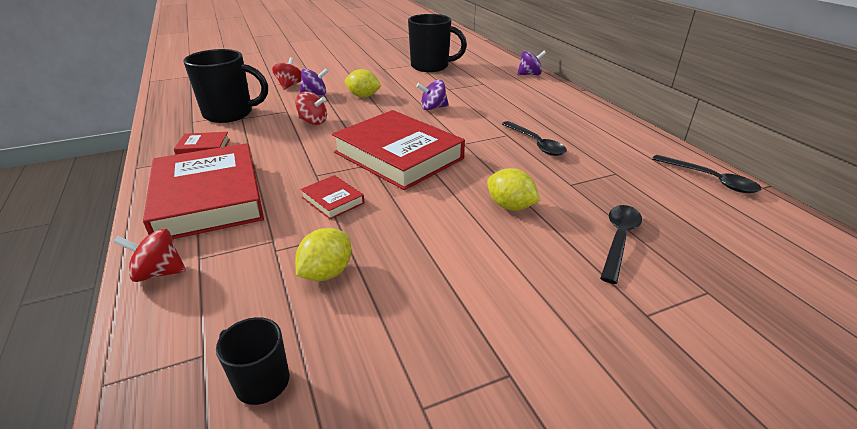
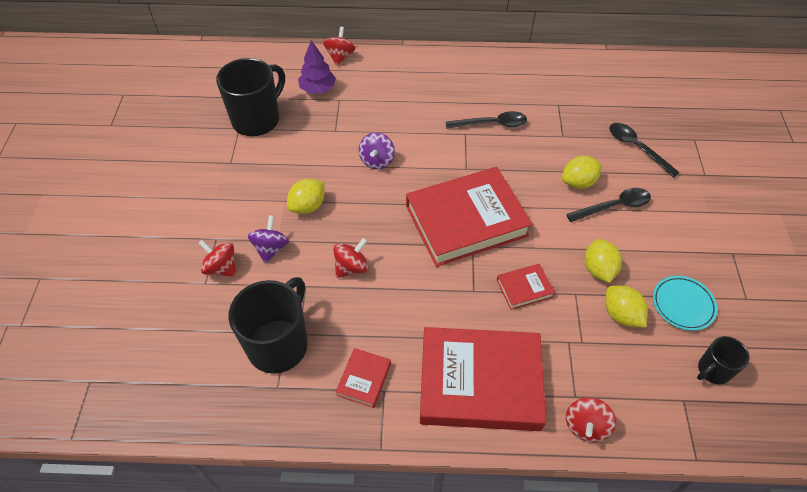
camera: 65 degrees left, 20 degrees up
(370, 328) = (683, 304): none -> turquoise plate
(387, 243) = (598, 269): none -> yellow lemon
(485, 75) = (318, 89): none -> purple tree
(529, 74) = (340, 56): purple spinning top -> red spinning top
(710, 179) = (587, 65): black spoon -> black spoon (614, 206)

